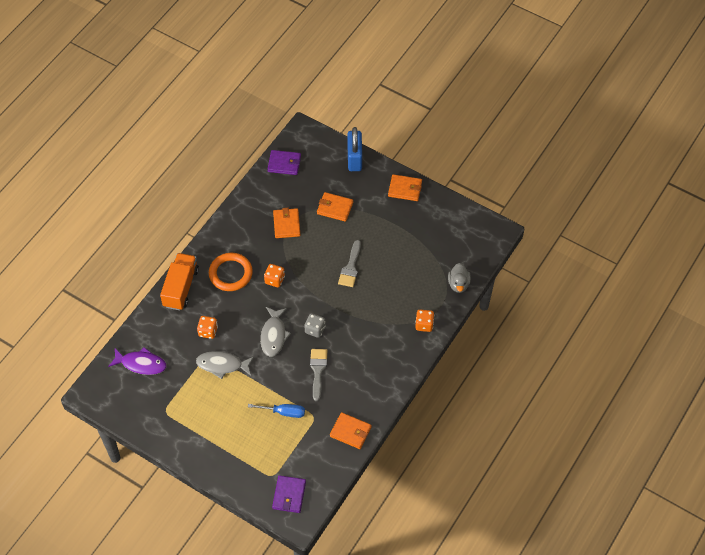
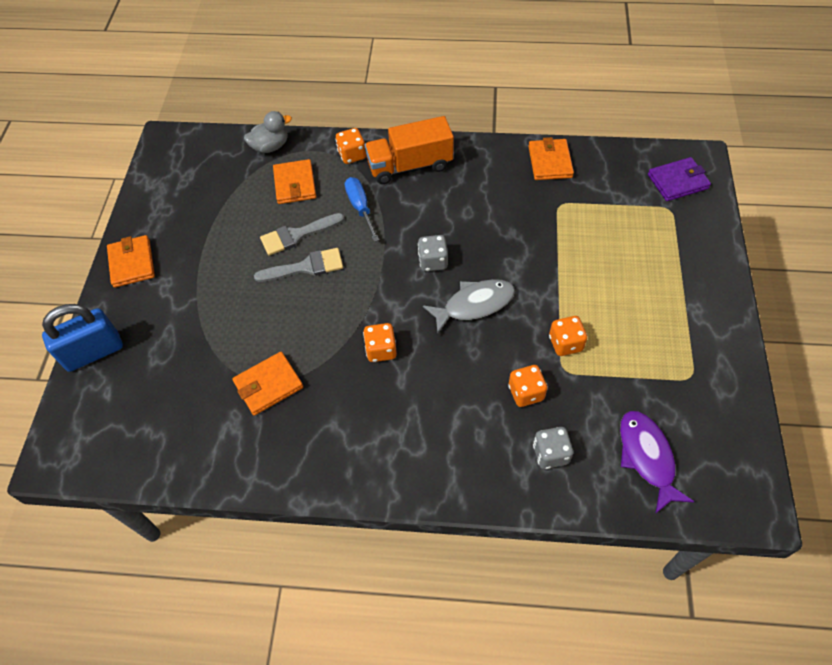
camera: 115 degrees left, 0 degrees up
(171, 324) = (550, 454): none -> grey dice
(181, 288) = (475, 479): orange truck -> orange truck (410, 165)
(222, 365) = (565, 343): grey fish -> orange dice
(230, 273) = (405, 417): orange ring -> none
(283, 412) = (578, 238): blue screwdriver -> blue screwdriver (360, 208)
(284, 164) = (141, 452): purple wallet -> none
(318, 370) = (492, 230): grey brush -> grey brush (297, 235)
(335, 208) = (206, 334): orange wallet -> orange wallet (295, 184)

